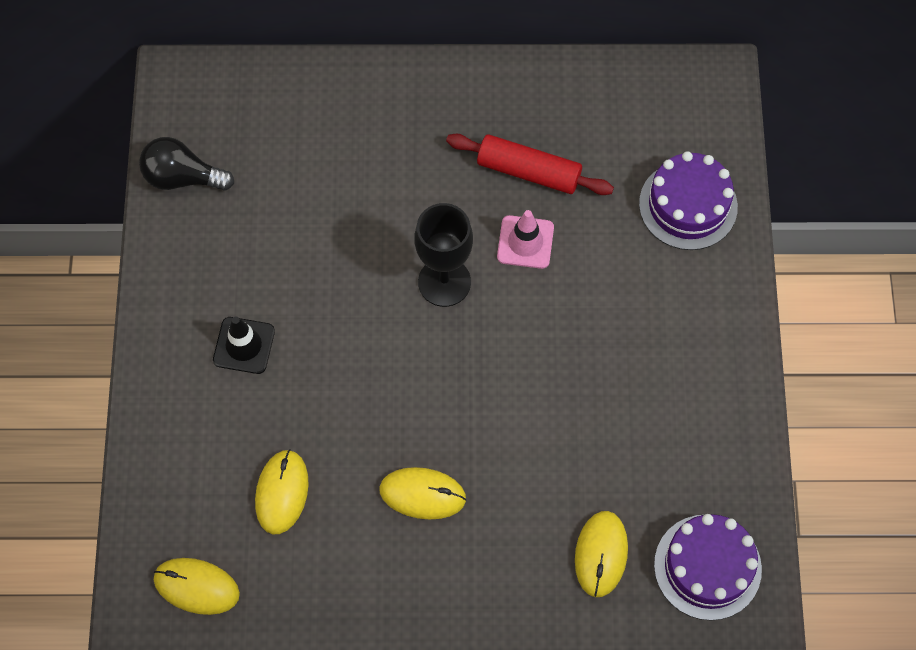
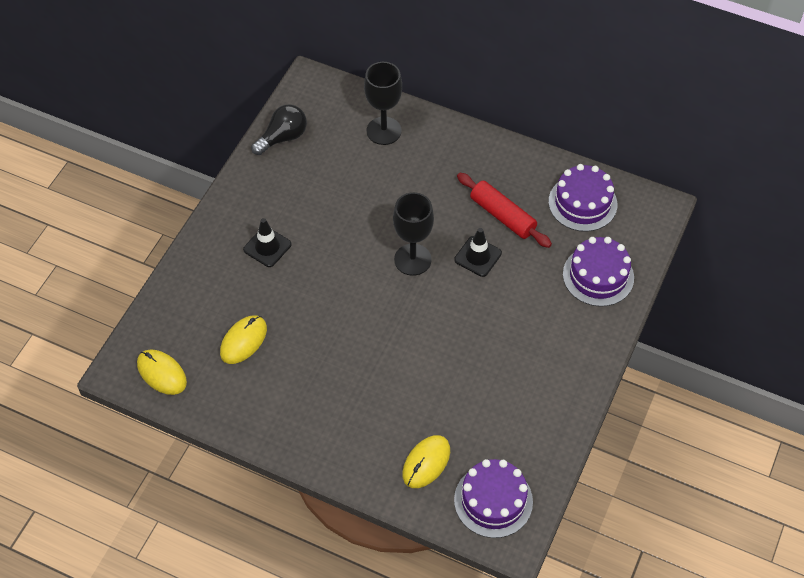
camera: 25 degrees right, 10 degrees down
(182, 177) = (283, 137): black light bulb -> black light bulb turned 105 degrees clockwise
(313, 112) = (384, 131): none -> black goblet
(422, 494) = (330, 378): yellow mouse -> none
(525, 242) = (478, 256): pink traffic cone -> black traffic cone
(620, 111) = (582, 203): none -> purple cake

